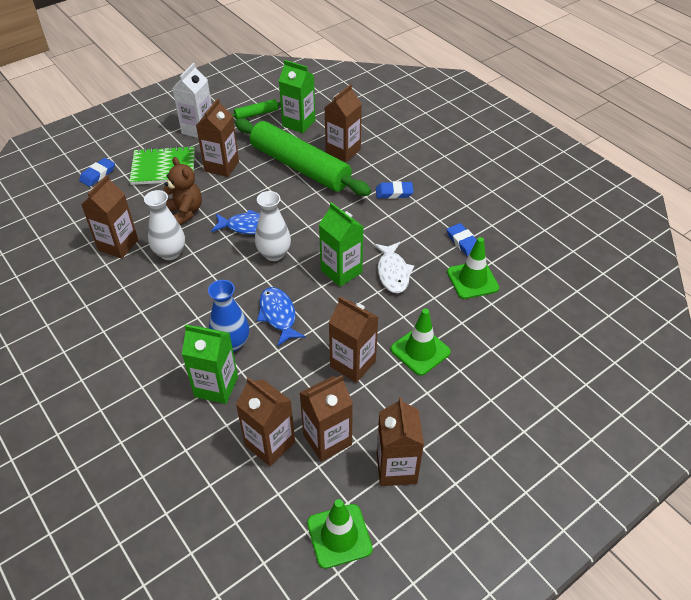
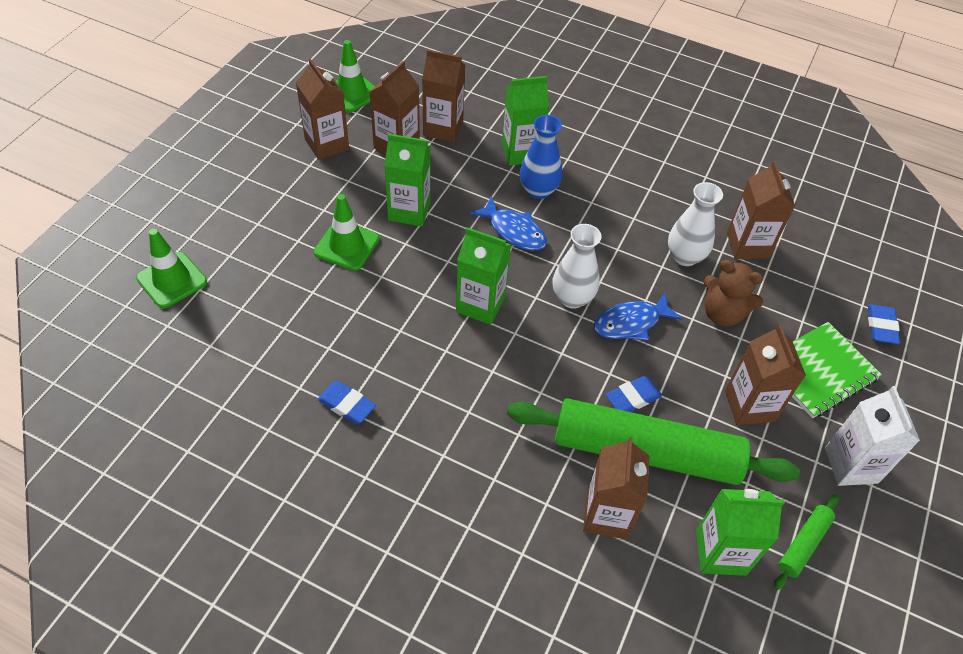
camera: 150 degrees right, 5 degrees up
(353, 364) = (409, 211): brown carton -> green carton
(393, 272) = (419, 325): white fish -> none
(394, 192) = (482, 457): blue eraser -> blue eraser (633, 398)
(472, 280) = (317, 351): green traffic cone -> green traffic cone (172, 280)

